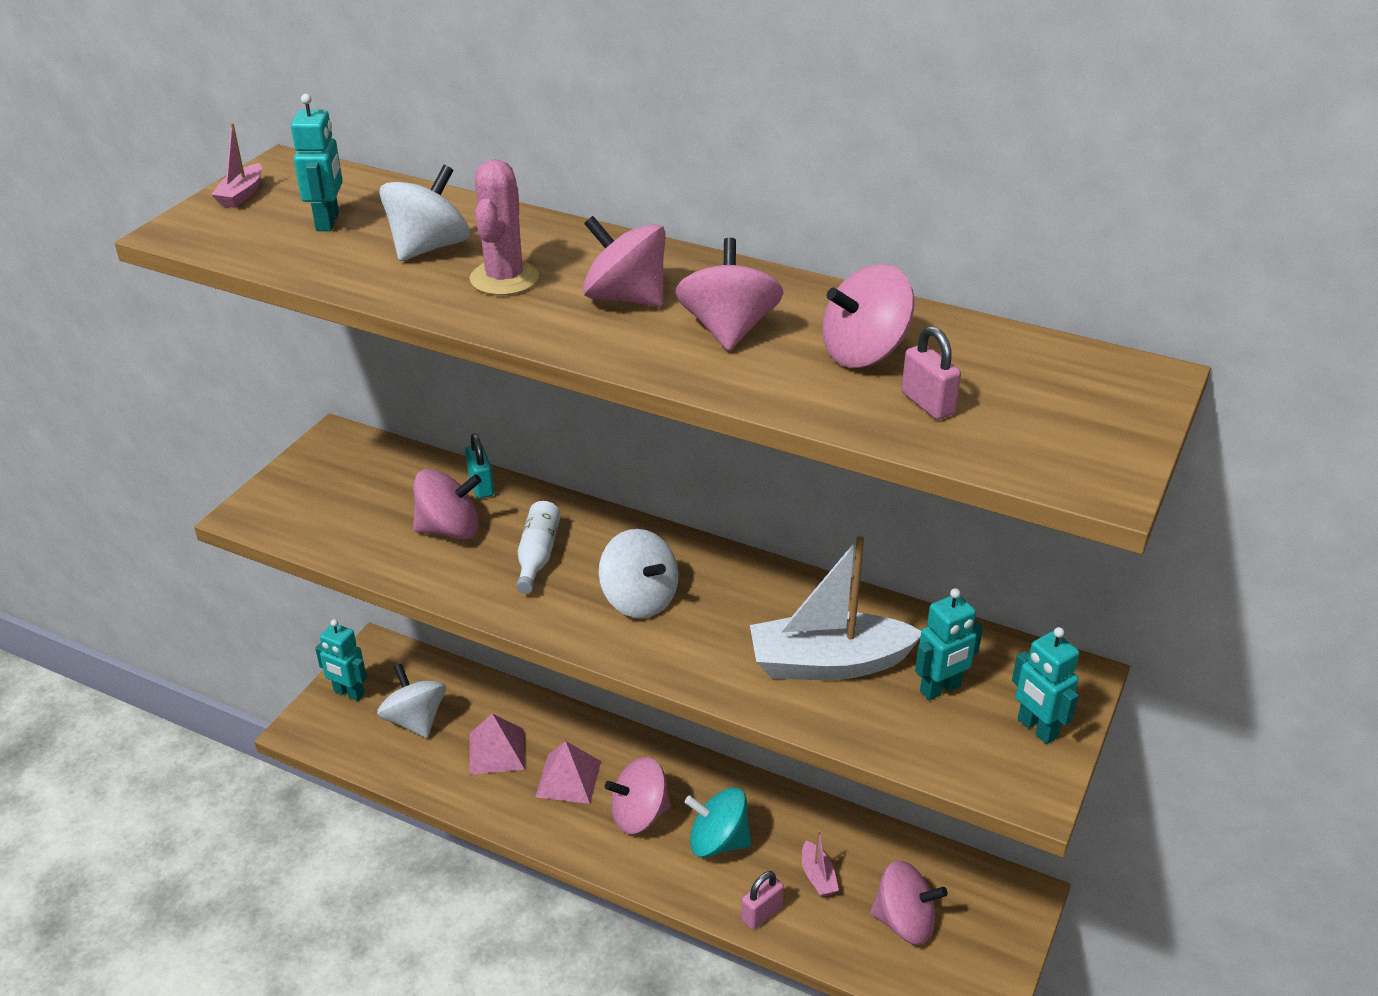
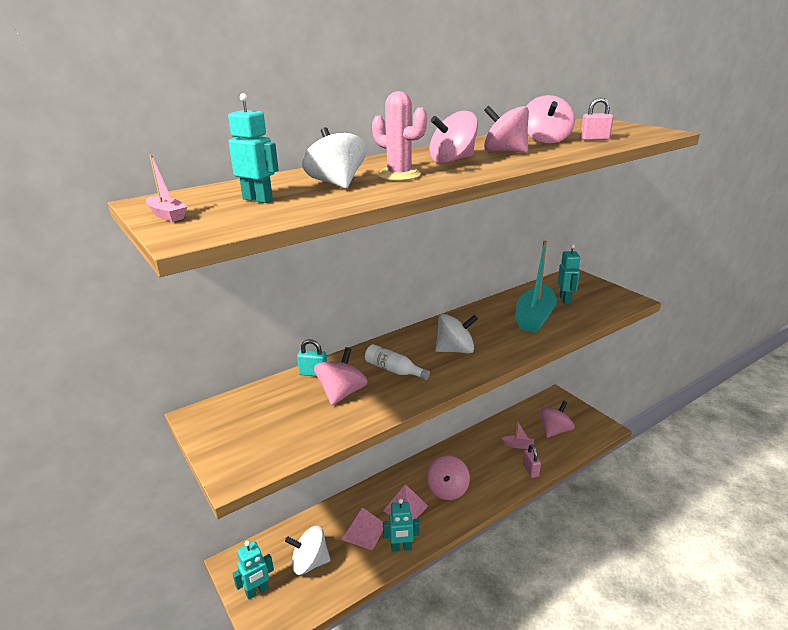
camera: 60 degrees left, 10 degrees down
(718, 842) = (481, 468): turquoise spinning top -> none
(828, 663) = (534, 317): white boat -> turquoise boat
(1036, 729) = (598, 290): turquoise robot -> turquoise robot (401, 548)

